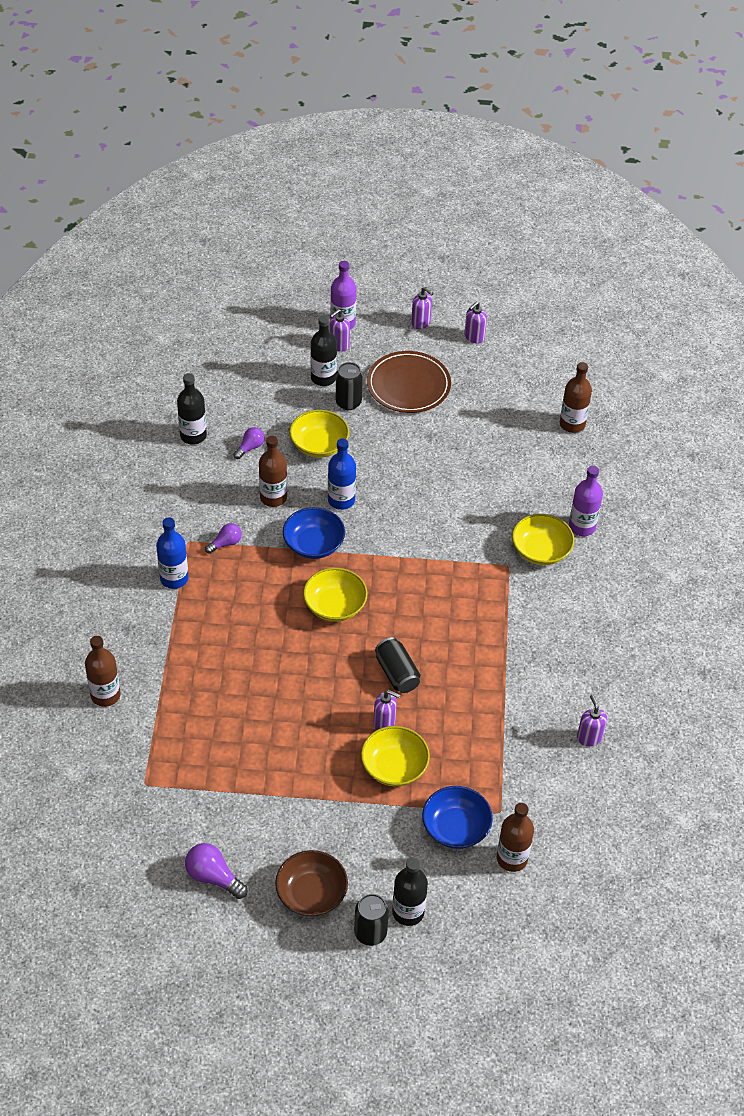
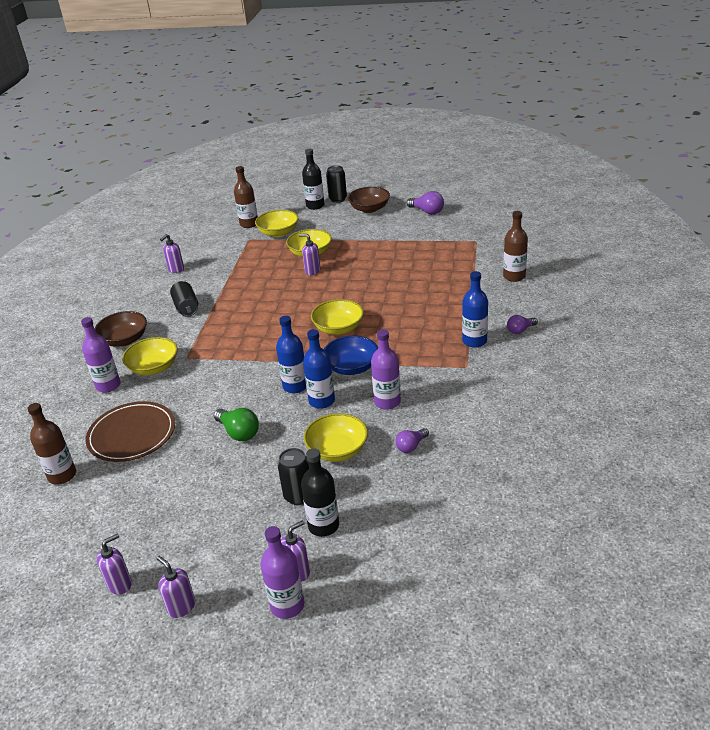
camera: 170 degrees left, 15 degrees down
(193, 436) = (474, 457): black bottle -> none
(225, 543) = (431, 366): purple light bulb -> purple light bulb (520, 330)
(273, 497) = (387, 402): brown bottle -> purple bottle
(372, 520) = (295, 386): none -> blue bottle
(397, 673) = (297, 294): black can -> black can (186, 307)
(408, 385) = (224, 517): brown plate -> brown plate (132, 435)
(418, 465) = (239, 432): none -> green light bulb
(455, 828) = (278, 233): blue bowl -> yellow bowl
(589, 737) = (176, 269): purple soap dispenser -> purple soap dispenser turned 45 degrees clockwise
(597, 596) = (124, 340): none -> brown bowl

